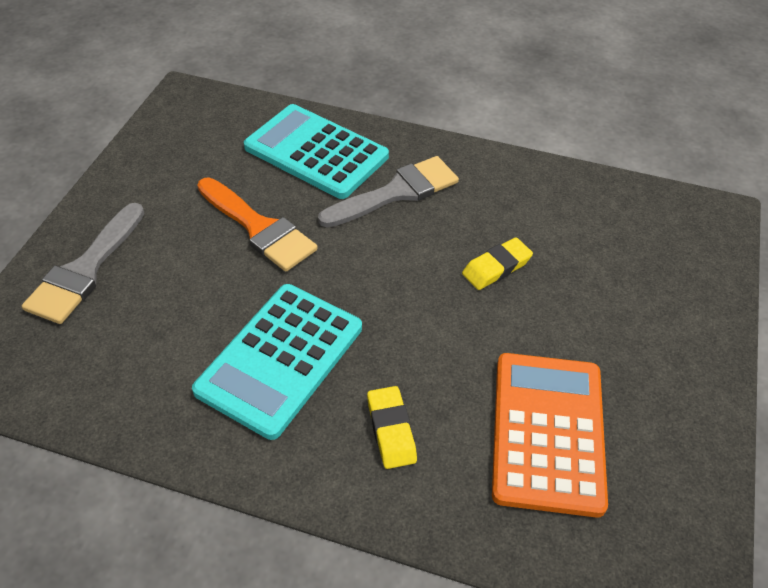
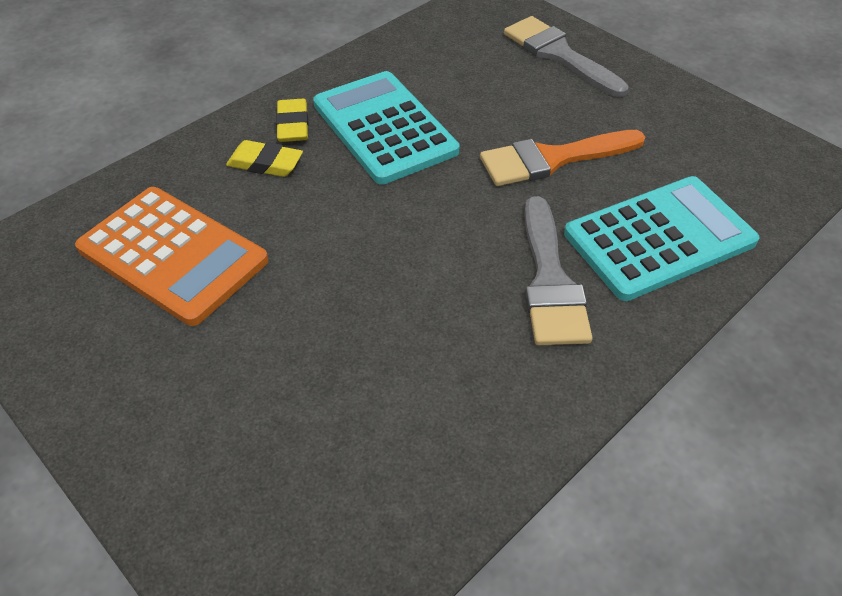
camera: 120 degrees right, 0 degrees up
(496, 267) = (378, 315): yellow eraser -> yellow eraser (293, 125)

